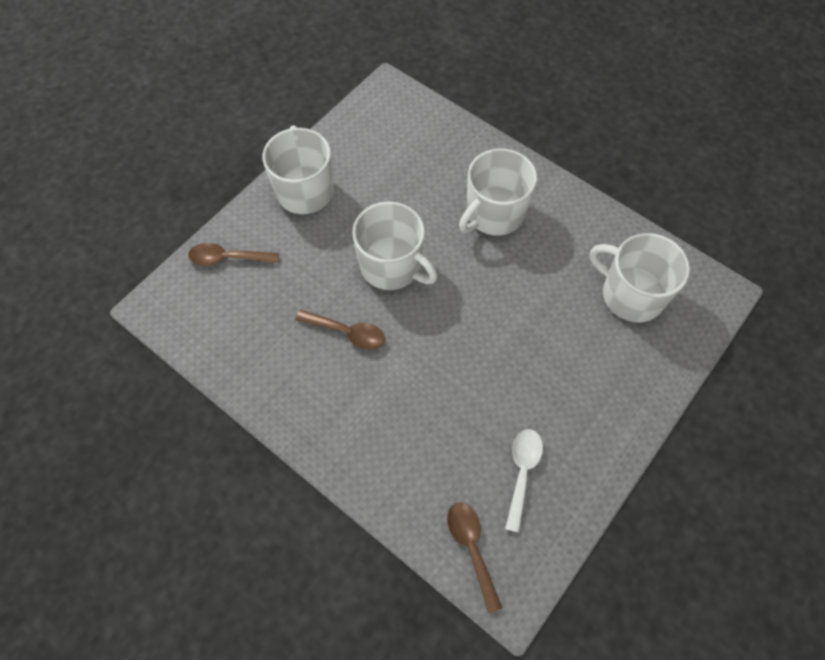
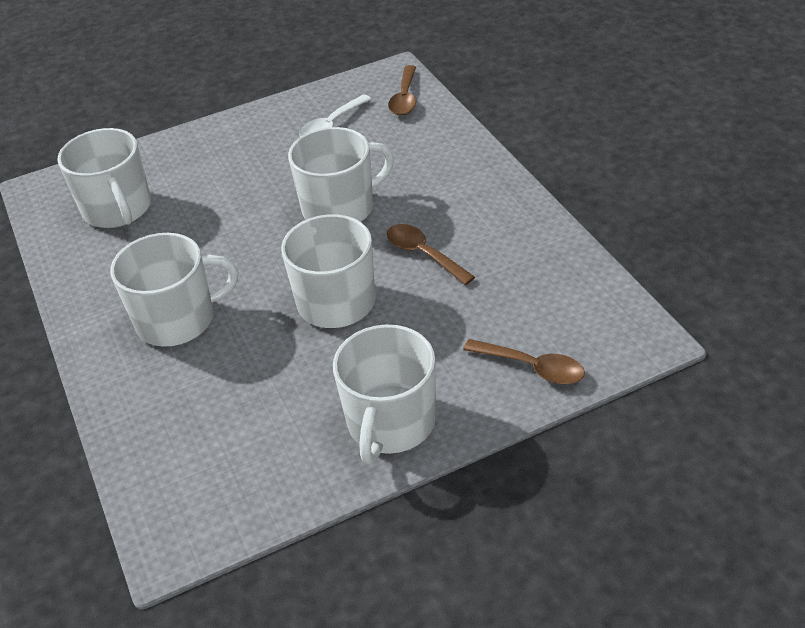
camera: 150 degrees left, 20 degrees down
(444, 360) = (340, 208): none -> white mug

